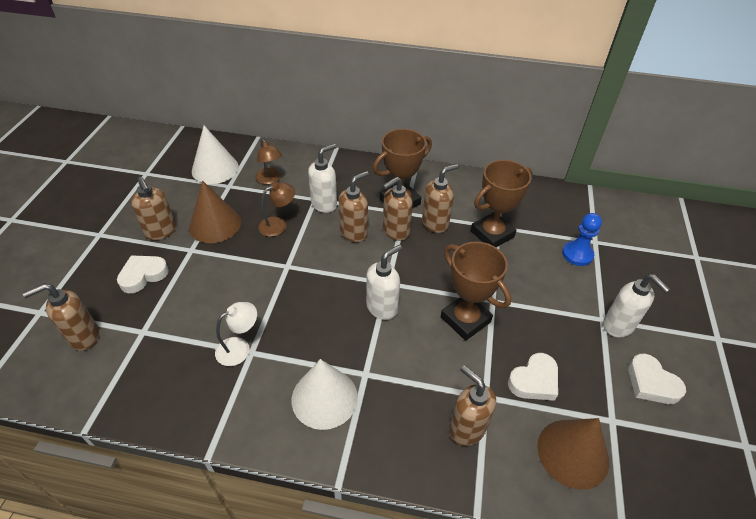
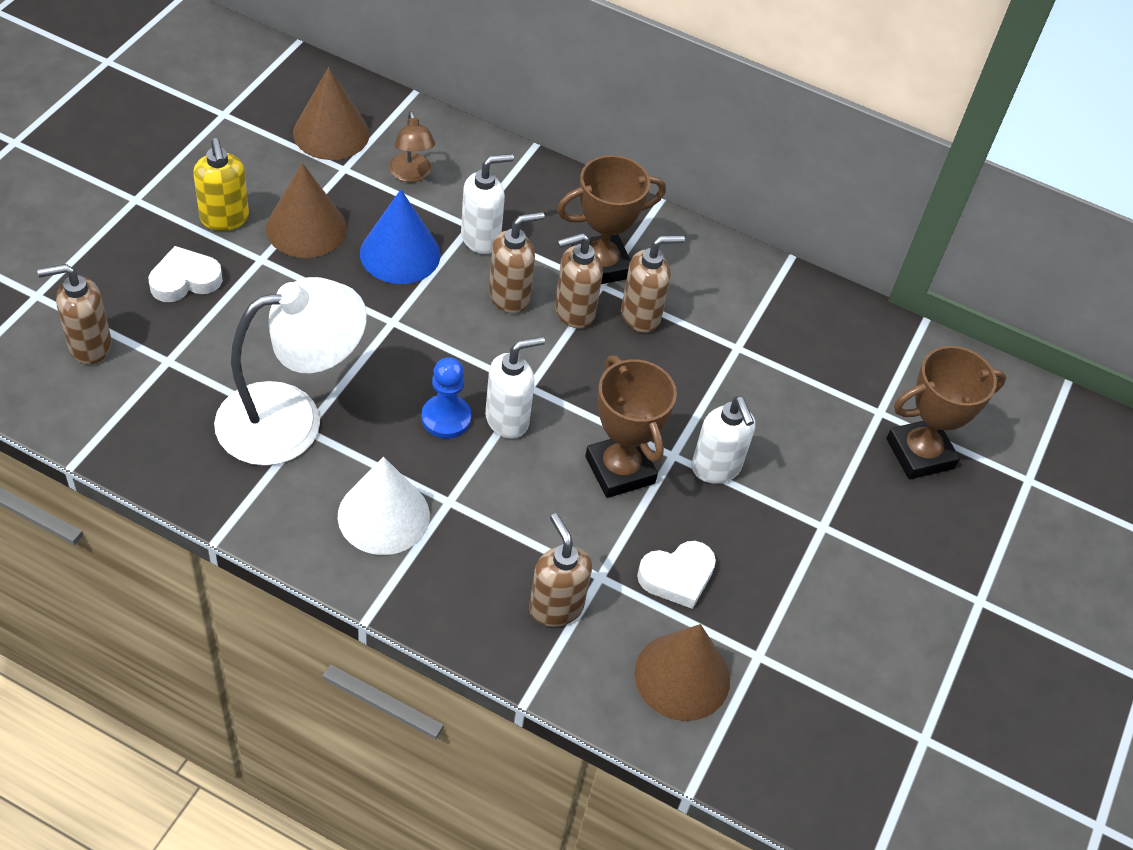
camera: 10 degrees right, 5 degrees up
(161, 232) = (225, 219): brown soap dispenser -> yellow soap dispenser
(215, 168) = (331, 133): white cone -> brown cone
(239, 347) = (291, 419): white lamp -> white lamp, size x2.15
(278, 225) = (400, 253): brown lamp -> blue cone
(492, 234) = (722, 356): brown trophy -> brown trophy (920, 453)
(577, 254) = (839, 423): blue pawn -> blue pawn (446, 418)
(618, 326) = (840, 542): white soap dispenser -> white soap dispenser (716, 468)
(651, 383) = (841, 627): white heart -> none

